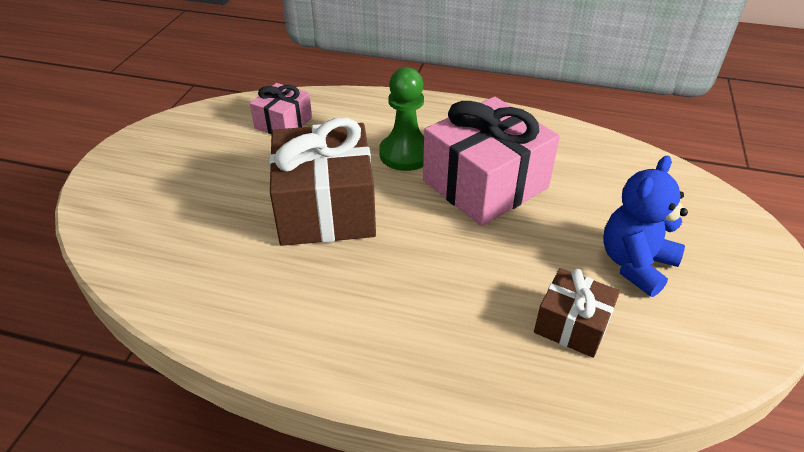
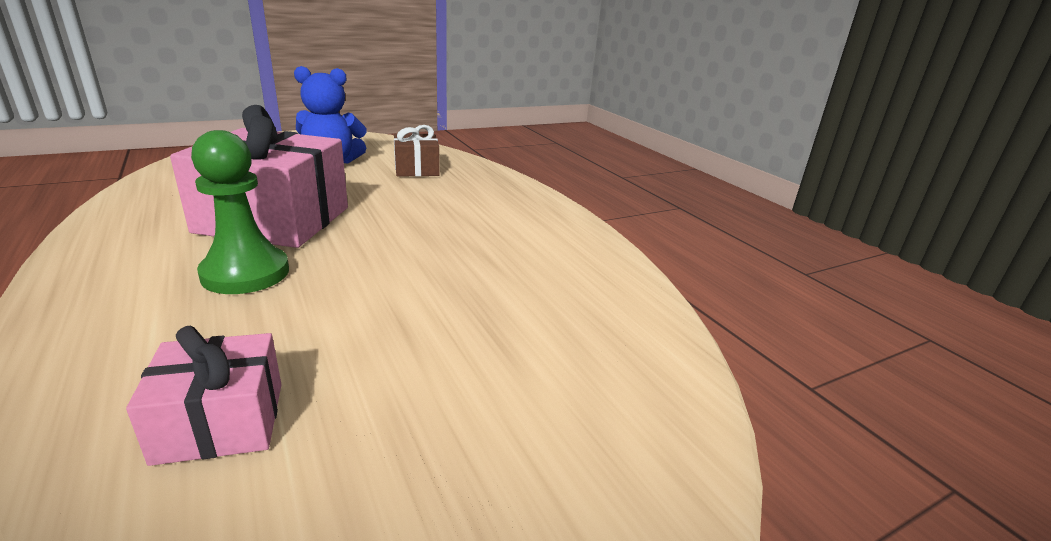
camera: 135 degrees left, 15 degrees down
(325, 208) = (412, 281): brown gift -> none

